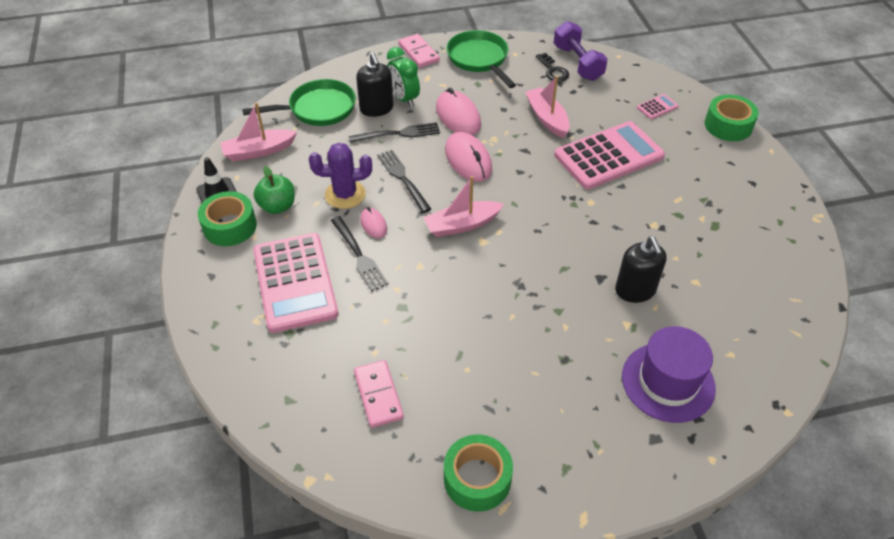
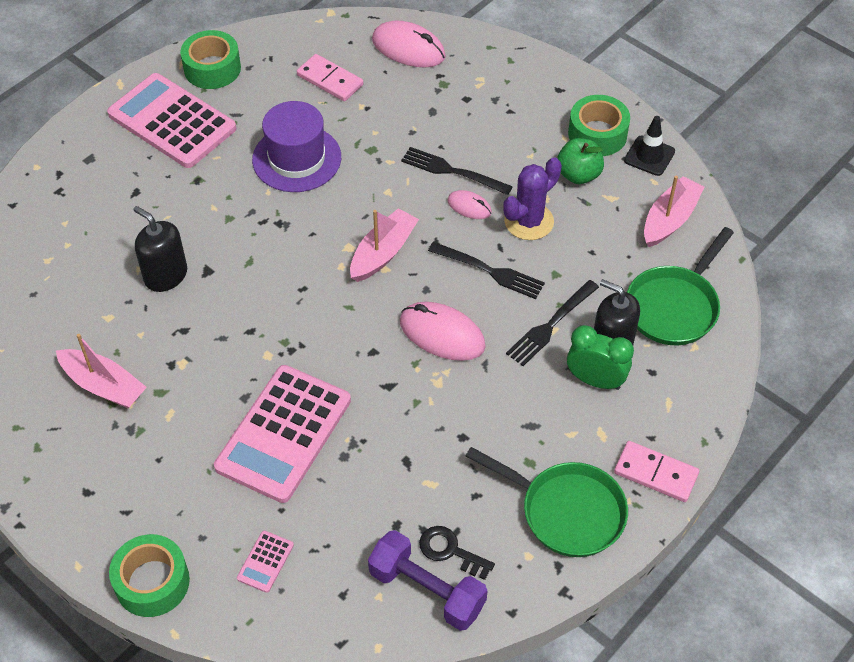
camera: 145 degrees right, 5 degrees up
(295, 282) = (483, 121): pink calculator -> pink calculator (172, 122)
(458, 116) = (507, 391): pink mouse -> pink mouse (408, 48)
(547, 118) = (397, 453): pink boat -> pink boat (104, 385)
(668, 382) = (96, 206): purple hat -> purple hat (296, 158)

